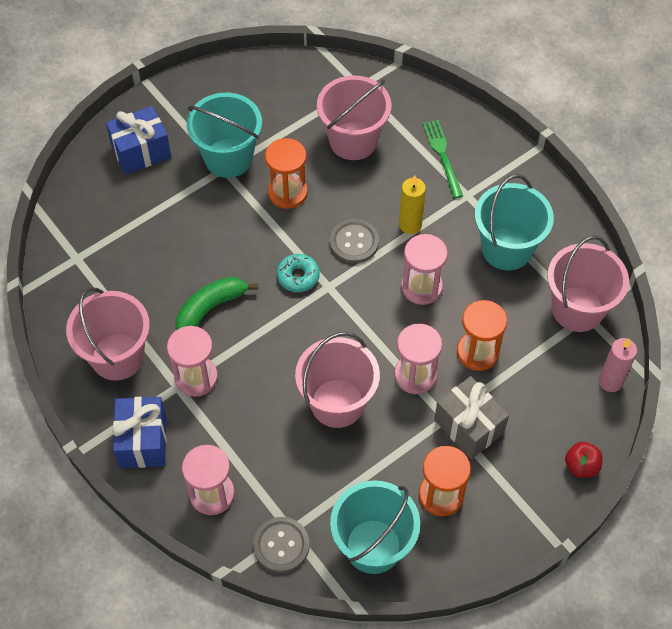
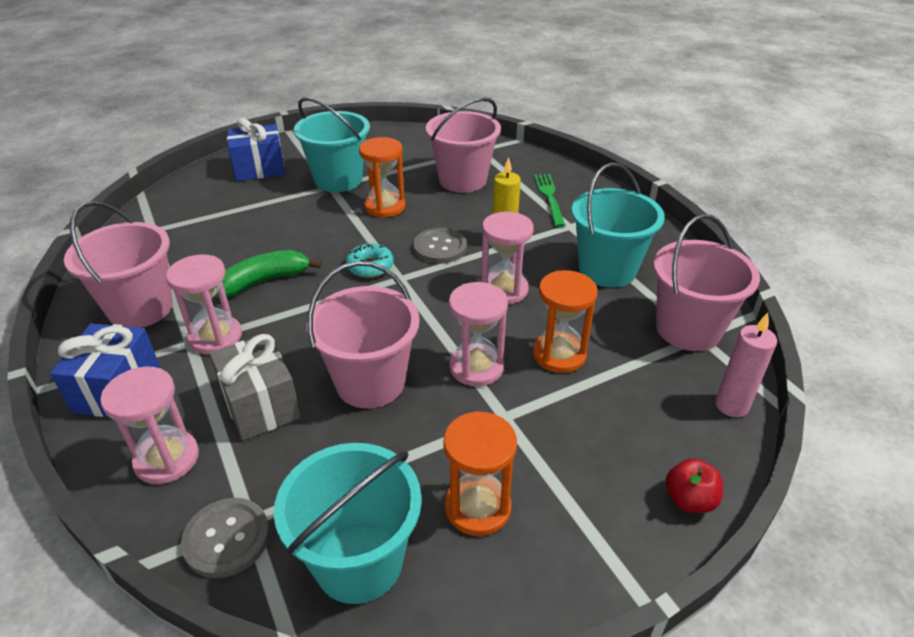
camera: 10 degrees right, 20 degrees down
(469, 426) = (533, 429): grey gift -> grey gift (261, 405)

